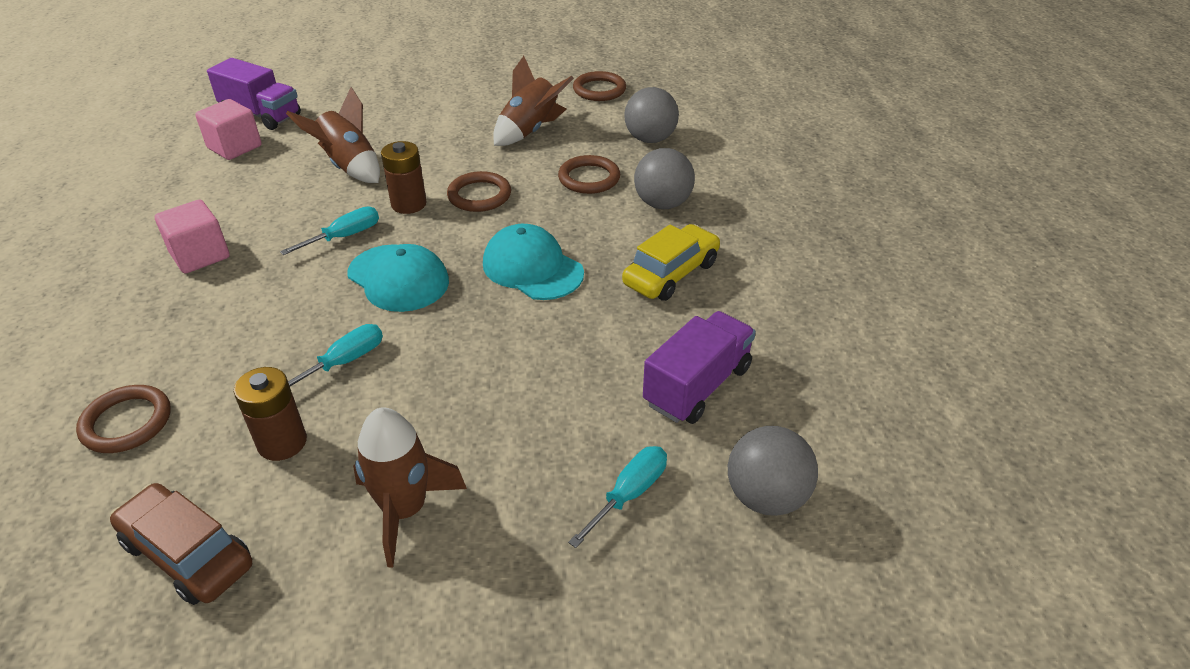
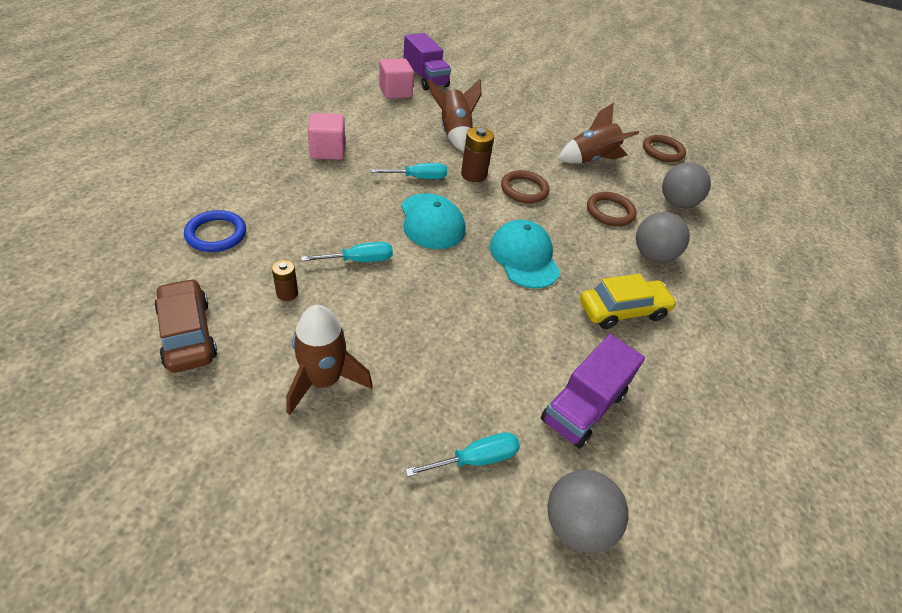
camera: 25 degrees right, 5 degrees up
(127, 422) = (216, 234): brown ring -> blue ring
(282, 442) = (287, 293): brown battery -> brown battery, size x0.61
(697, 386) = (583, 407): purple truck -> purple truck turned 150 degrees clockwise

